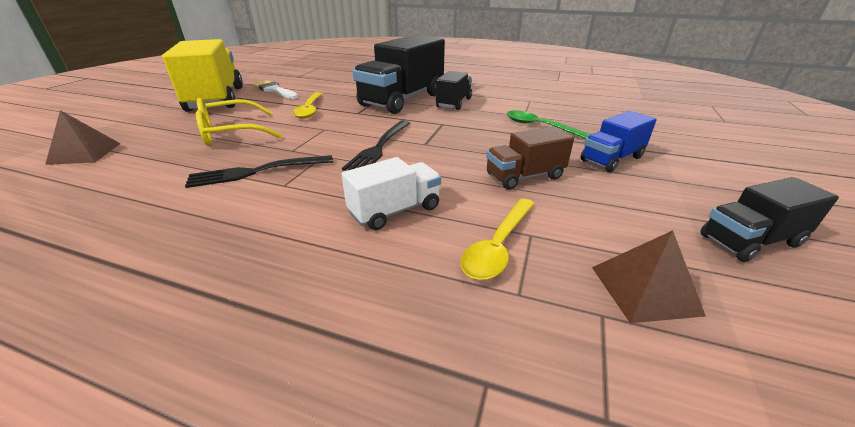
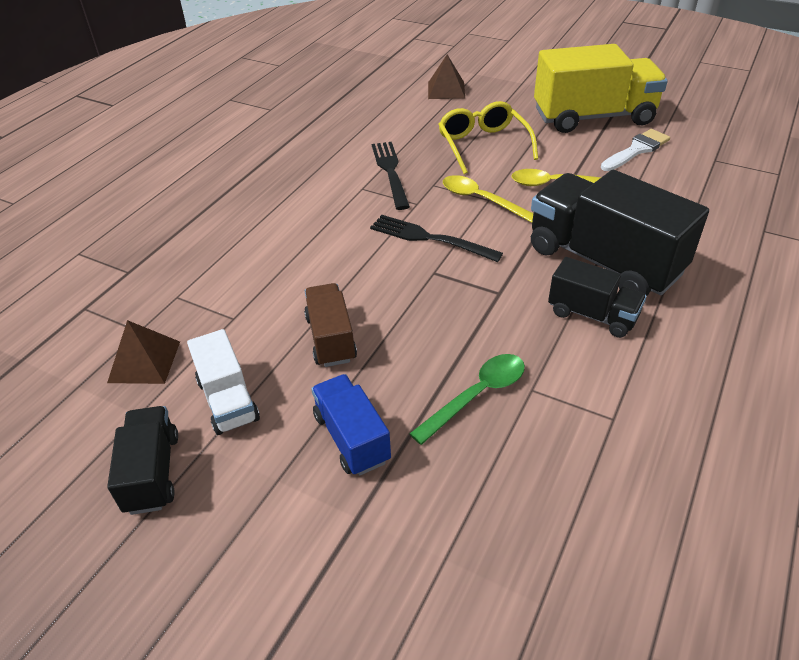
camera: 100 degrees right, 10 degrees up
(395, 211) = (299, 246): white truck -> white truck (228, 400)
(498, 246) = (228, 296): yellow spoon -> yellow spoon (481, 200)

